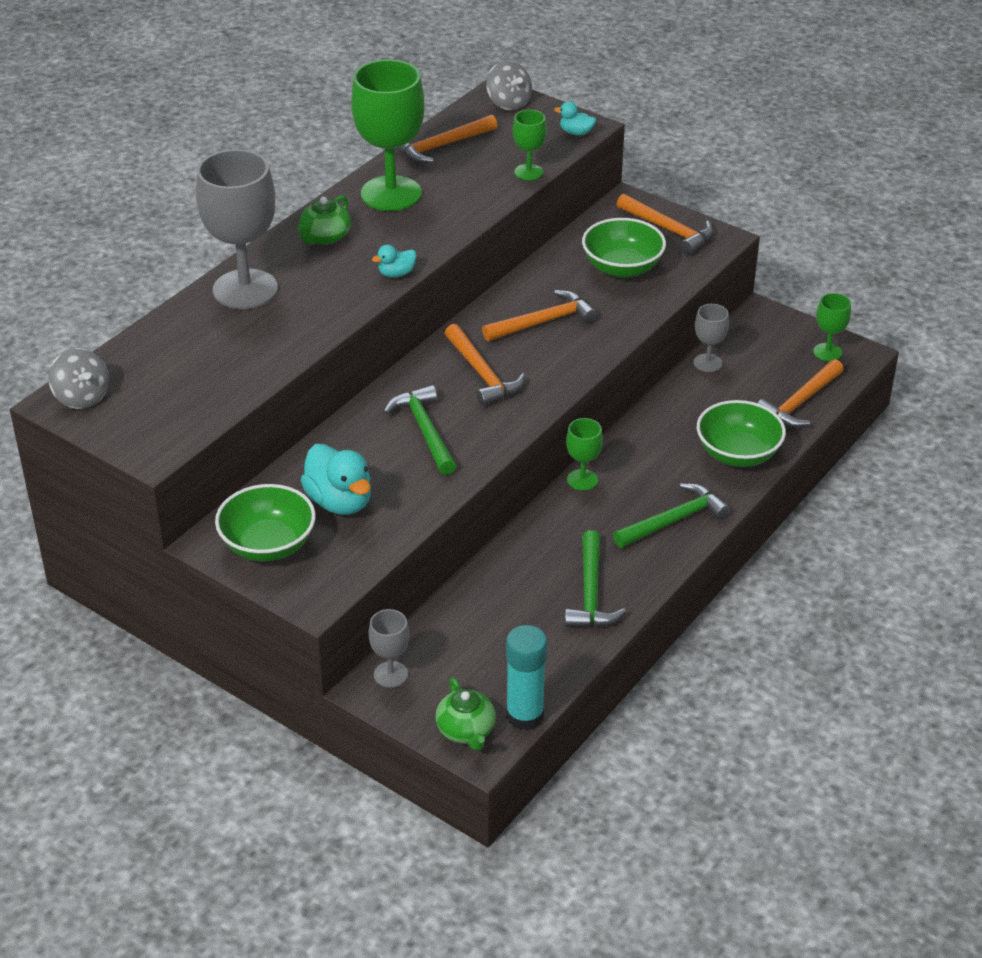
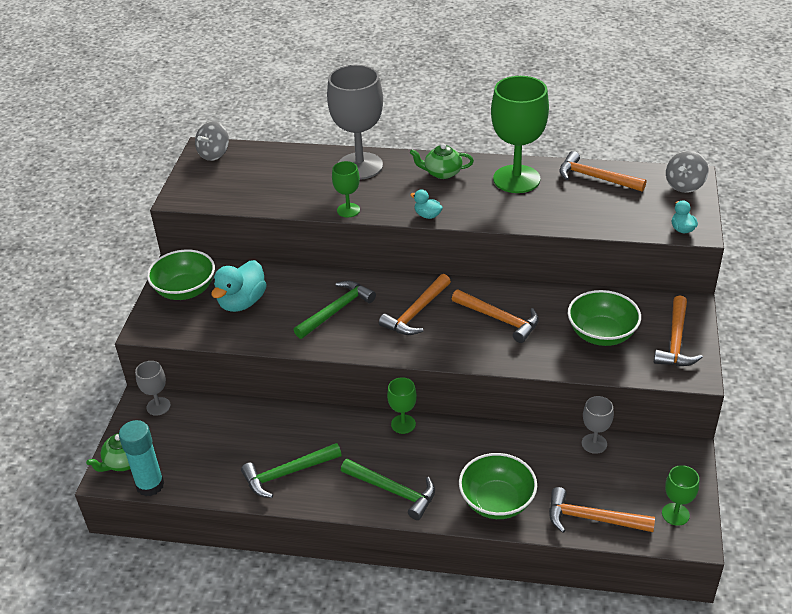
camera: 65 degrees right, 0 degrees up
(528, 172) = (605, 226): green goblet -> green goblet (348, 210)

